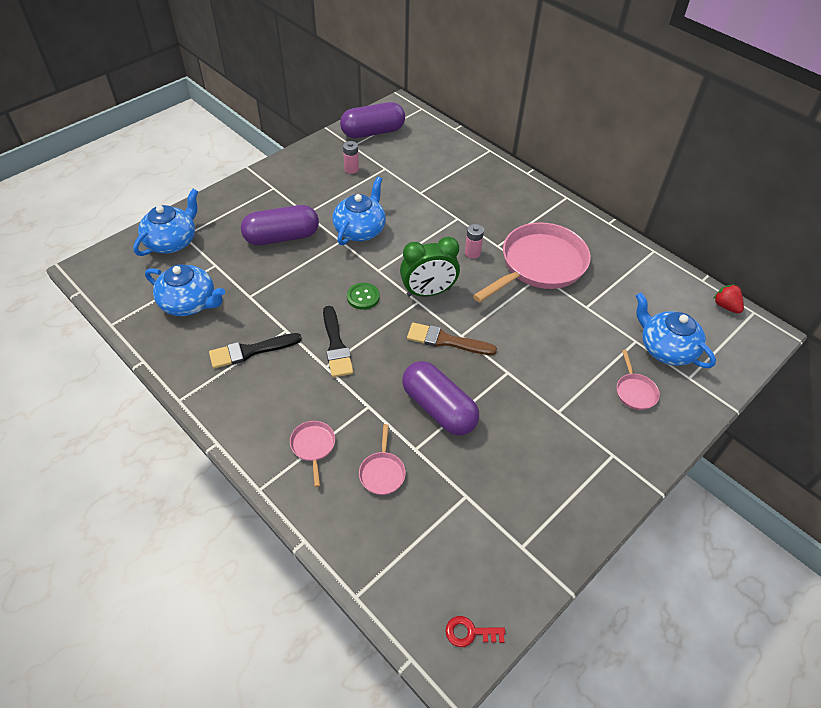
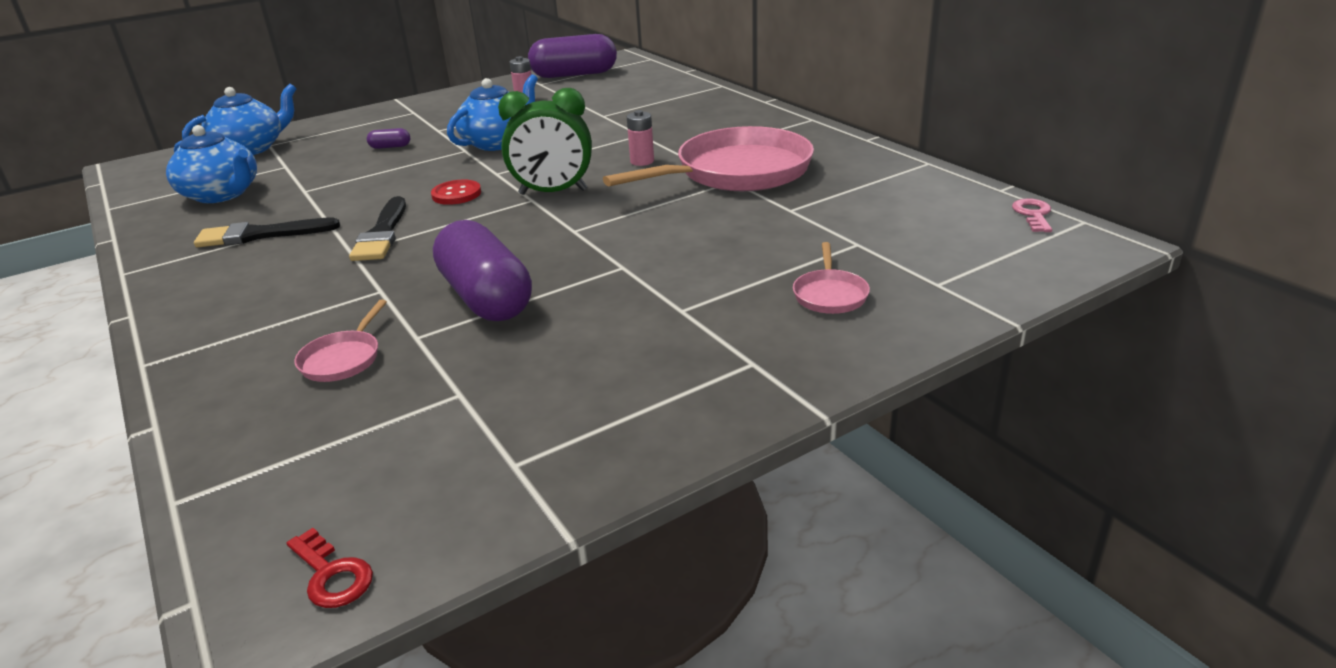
camera: 15 degrees right, 20 degrees down
(282, 237) = (390, 147): purple capsule -> purple capsule, size x0.40
(313, 446) = (262, 326): pink pan -> none
(363, 297) = (456, 194): green button -> red button
(446, 340) = (547, 234): brown brush -> none
(470, 632) = (332, 575): red key -> red key turned 150 degrees counterclockwise
(666, 348) = (907, 253): blue teapot -> none
(725, 306) = (1033, 214): red strawberry -> pink key

